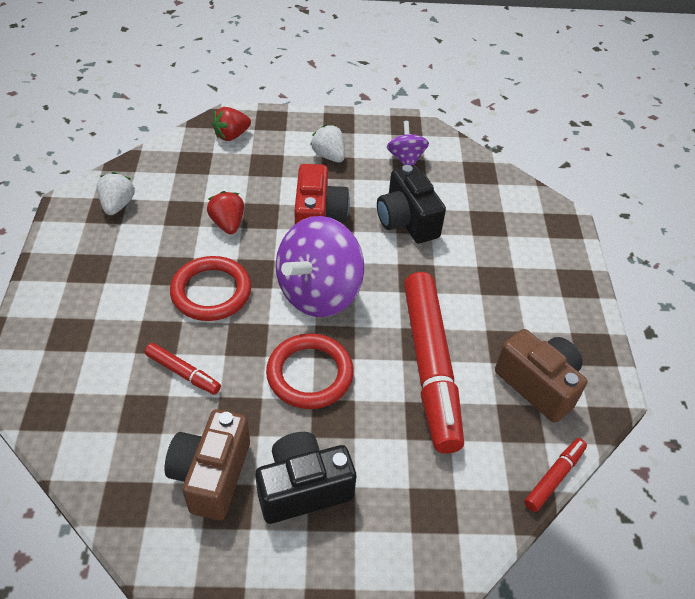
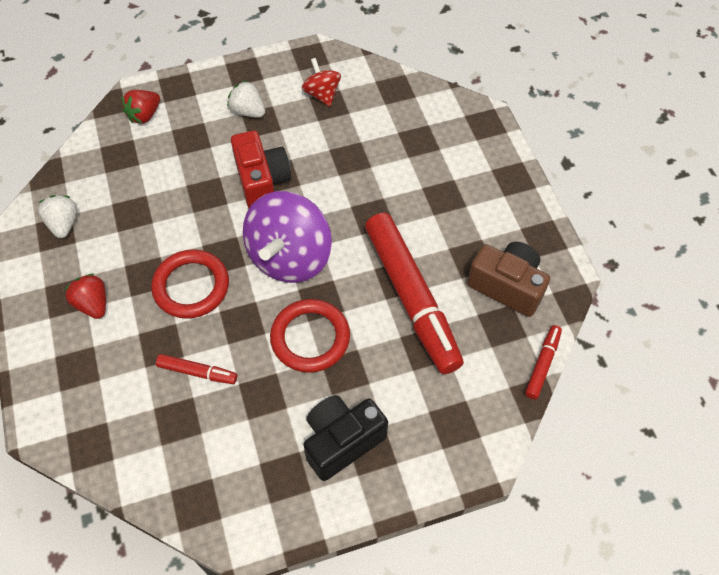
camera: 15 degrees left, 10 degrees up
(211, 475) = (260, 455): brown camera -> none
(228, 224) = (179, 212): red strawberry -> red strawberry (93, 304)
(406, 159) = (322, 94): purple spinning top -> red spinning top
(407, 221) = (345, 160): black camera -> none

